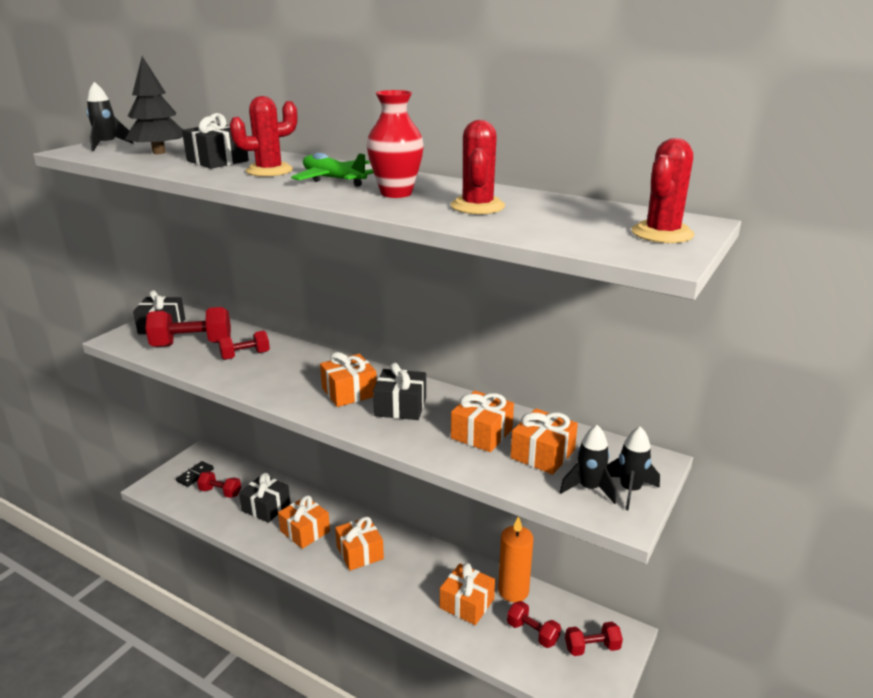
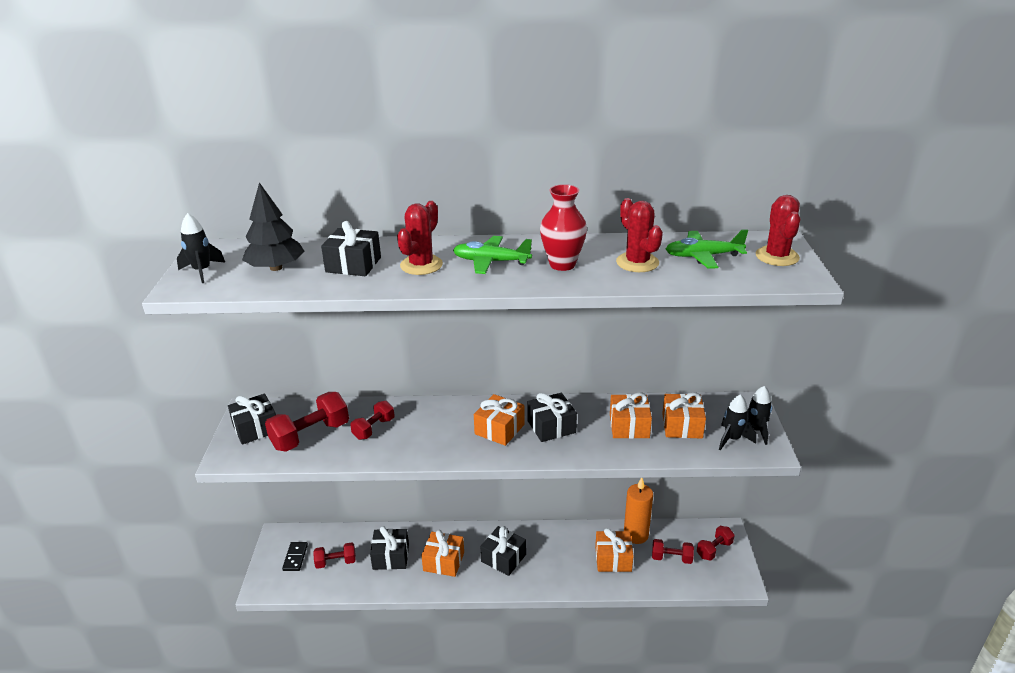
camera: 30 degrees left, 5 degrees up
(360, 552) = (503, 558): orange gift -> black gift
(565, 216) = (703, 256): none -> green plane

